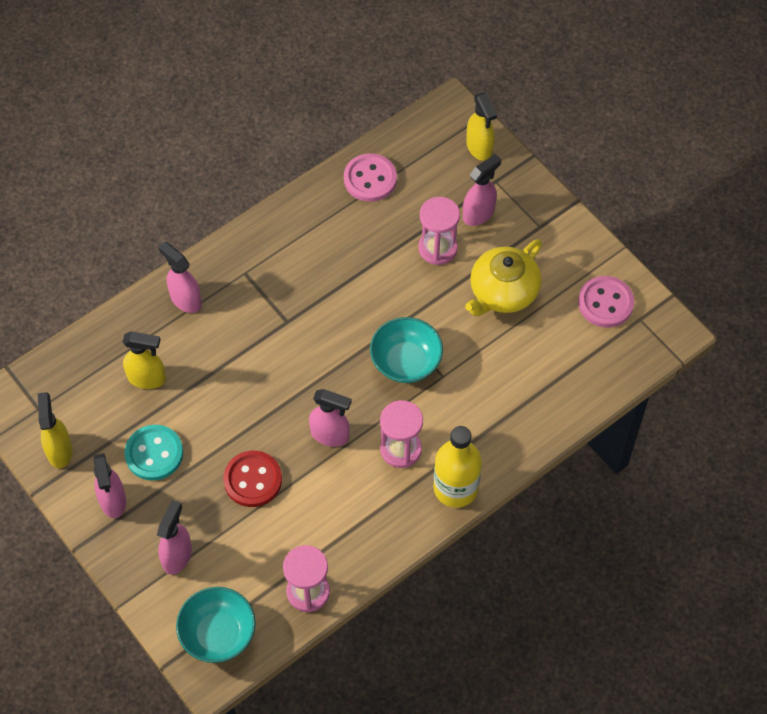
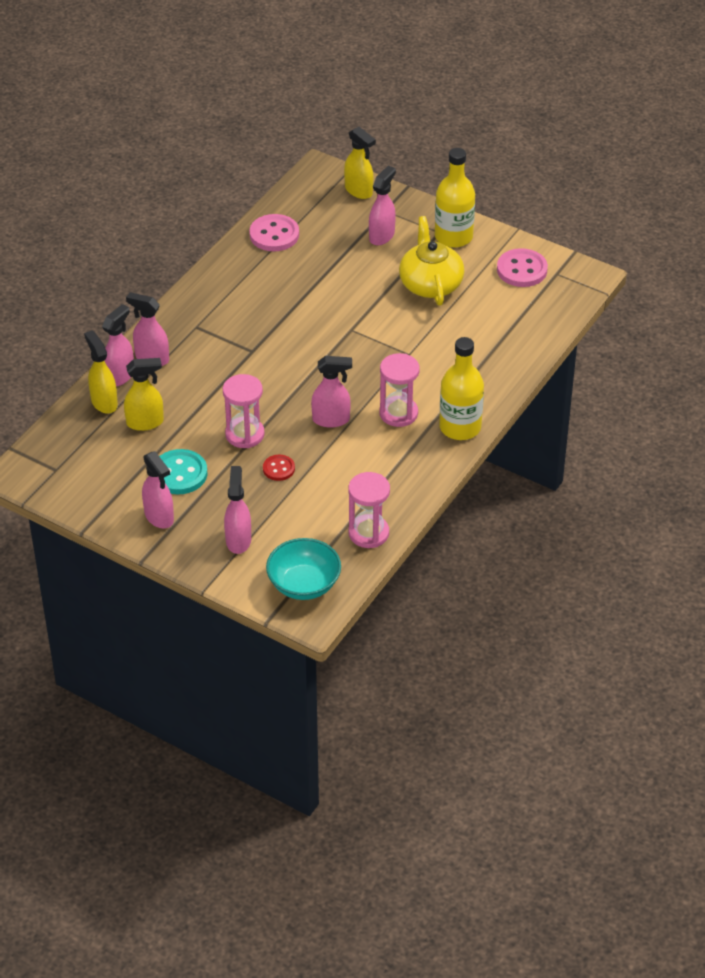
camera: 20 degrees left, 15 degrees down
(59, 450) = (91, 494): yellow spray bottle -> yellow spray bottle (104, 402)
(146, 312) = (120, 376): none -> pink spray bottle
(253, 480) = (278, 469): red button -> red button, size x0.58
(406, 362) = (371, 352): turquoise bowl -> none
(437, 248) = (358, 268): pink hourglass -> pink hourglass (244, 434)
(502, 292) = (430, 284): yellow teapot -> yellow teapot turned 150 degrees clockwise
(552, 237) = (453, 236): none -> yellow bottle

